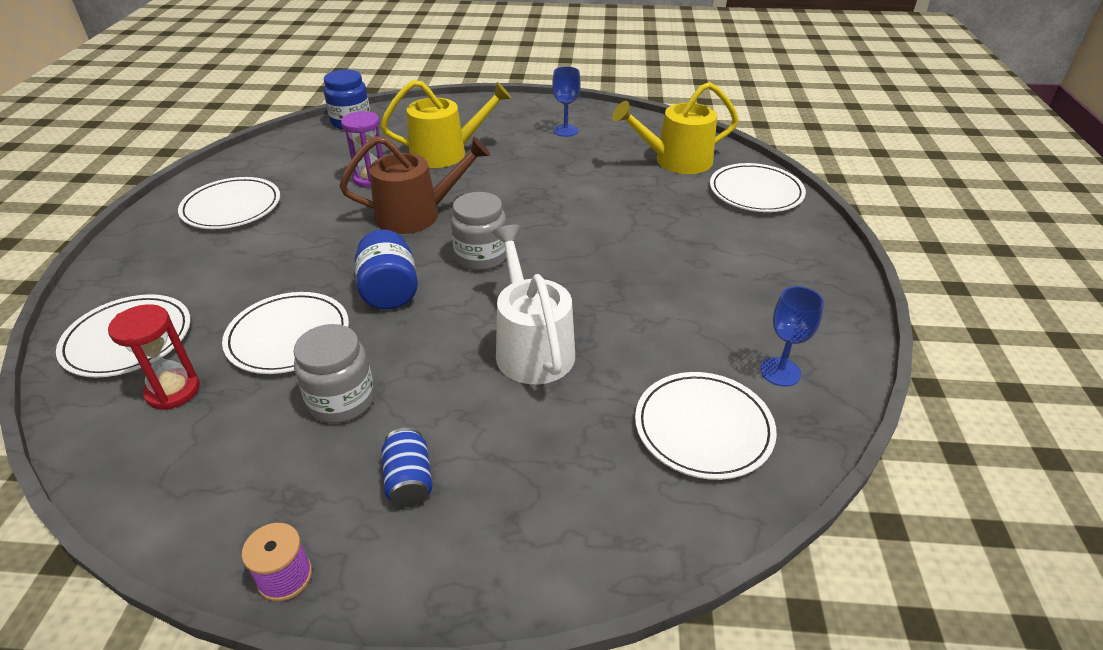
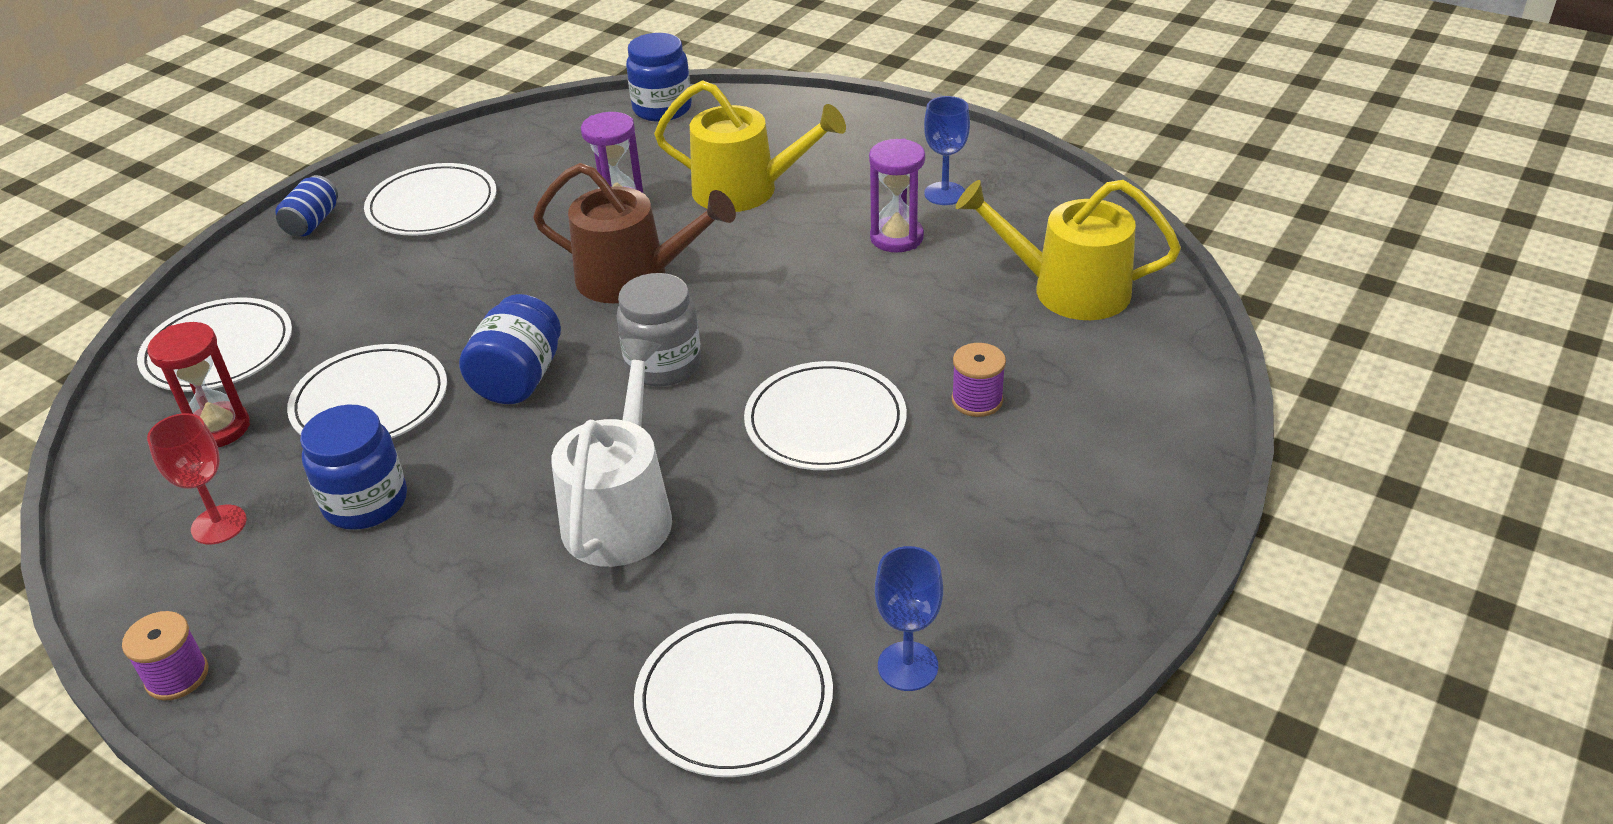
camera: 30 degrees right, 0 degrees up
(230, 456) = (219, 525): none -> red goblet
(342, 401) = (365, 502): grey jar -> blue jar
(409, 480) = (361, 624): blue can -> blue can (312, 222)
(559, 157) = (896, 238): none -> purple hourglass
(682, 225) = (977, 400): none -> purple spool
(755, 192) = (1146, 378): white plate -> white plate (825, 422)

